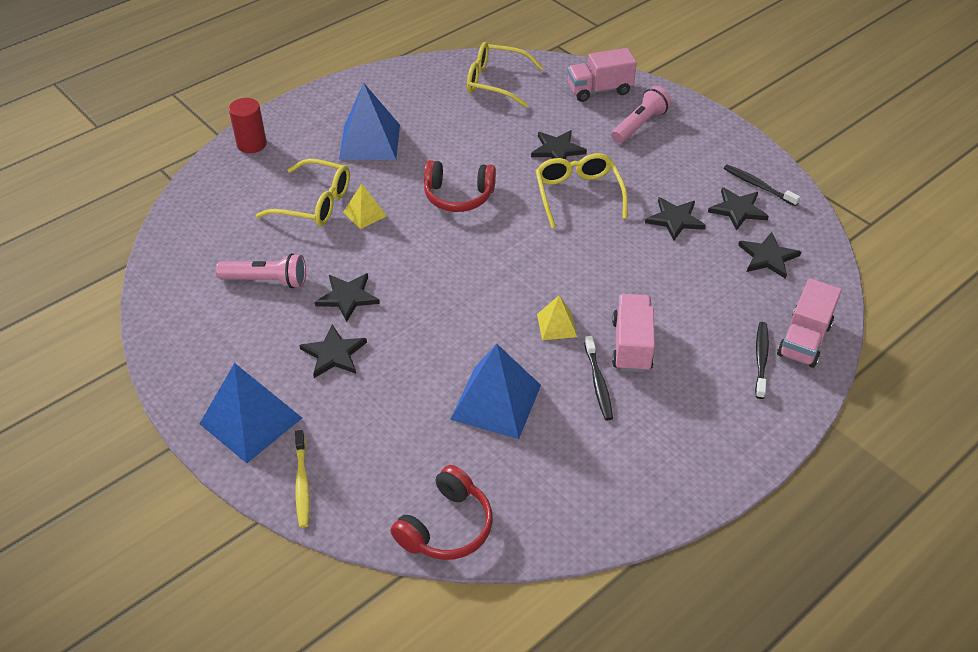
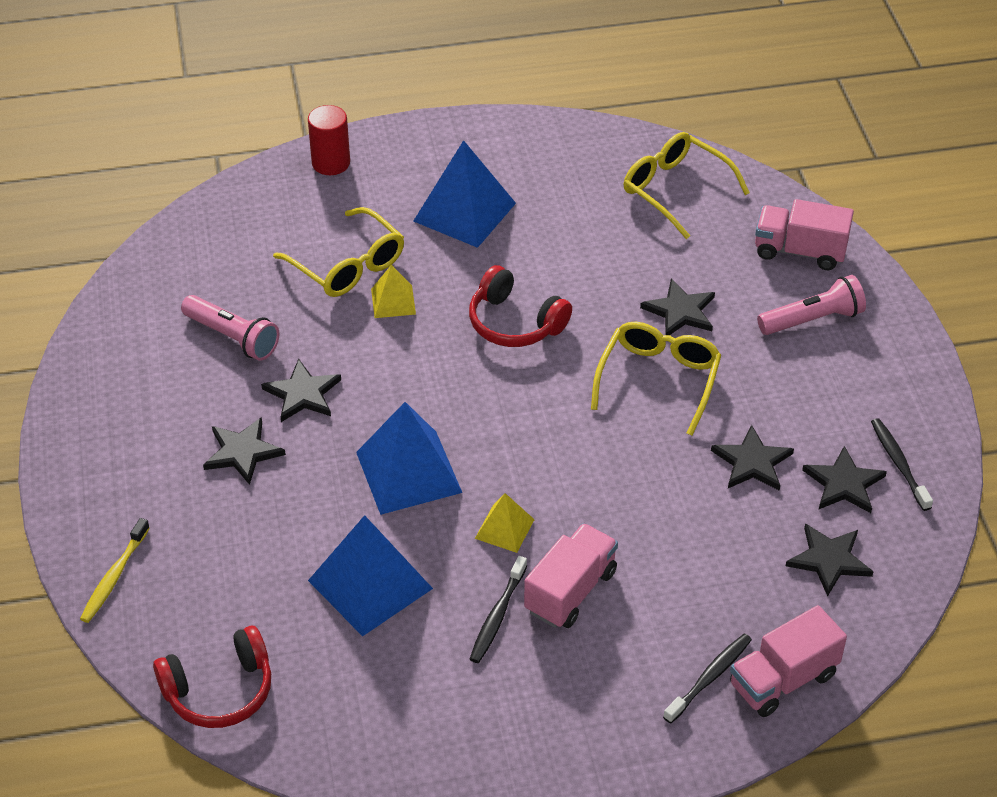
camera: 30 degrees right, 0 degrees up
(251, 420) = (111, 487): blue pyramid -> blue pyramid (408, 472)

